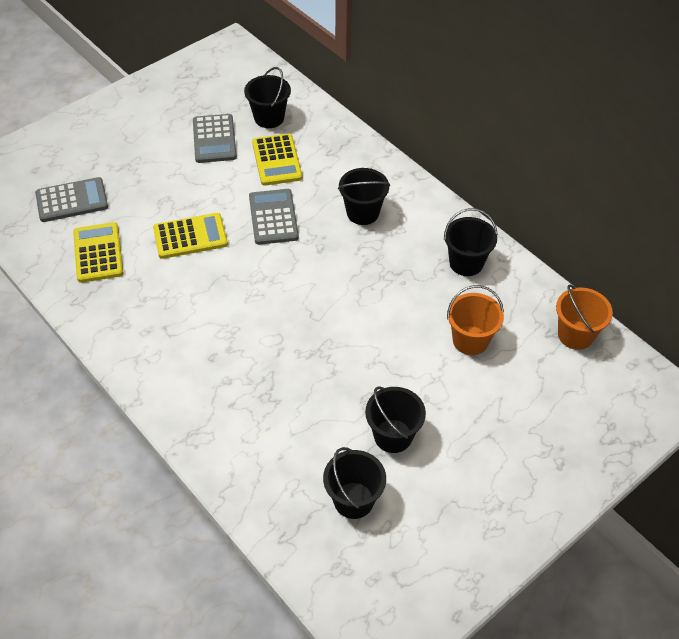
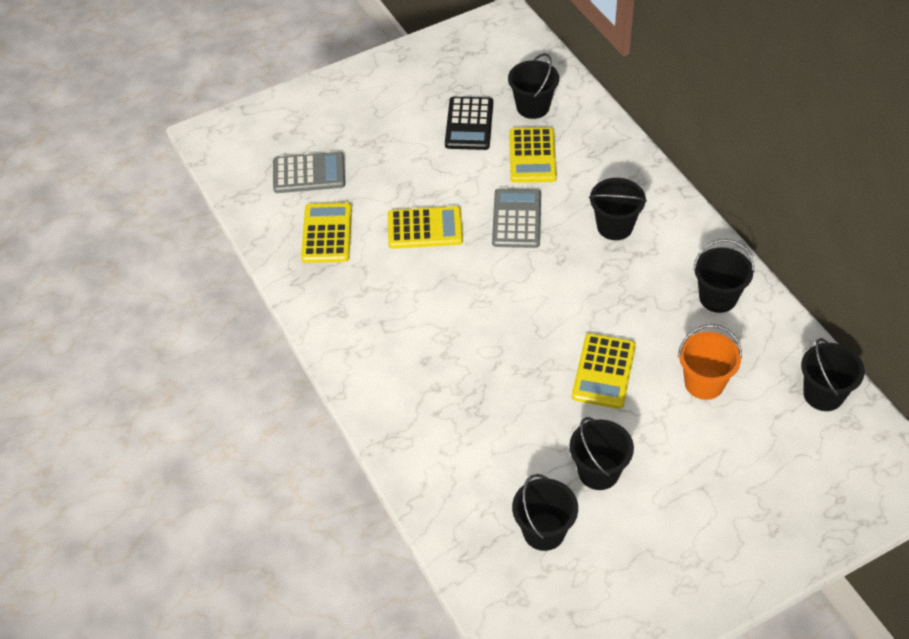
camera: 15 degrees right, 0 degrees up
(214, 139) = (469, 124): grey calculator -> black calculator
(379, 343) = (603, 371): none -> yellow calculator
(575, 335) = (823, 394): orange bucket -> black bucket

